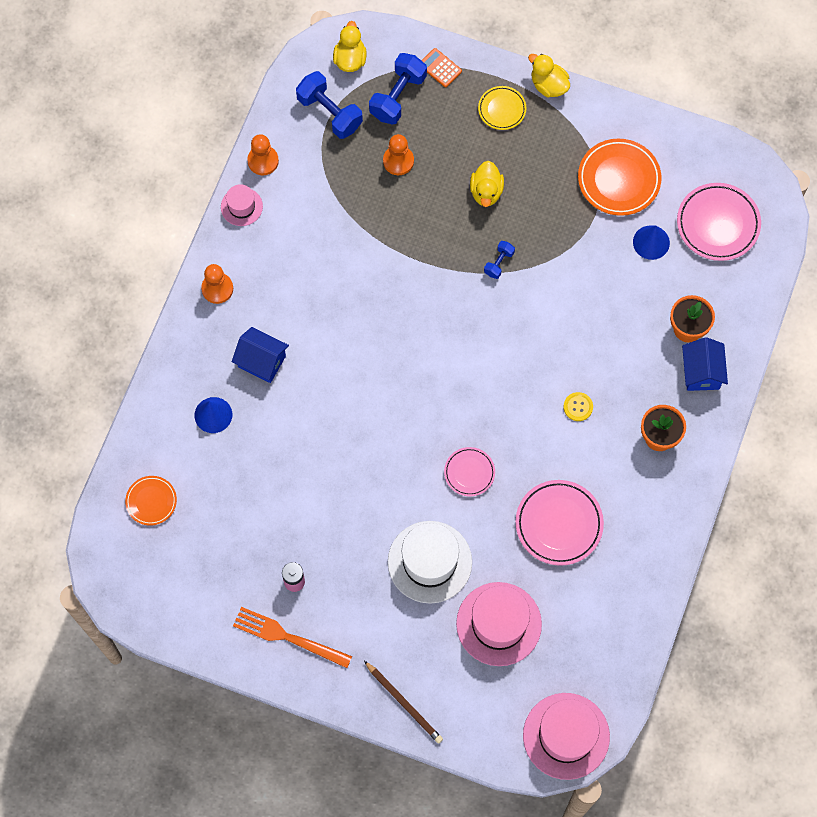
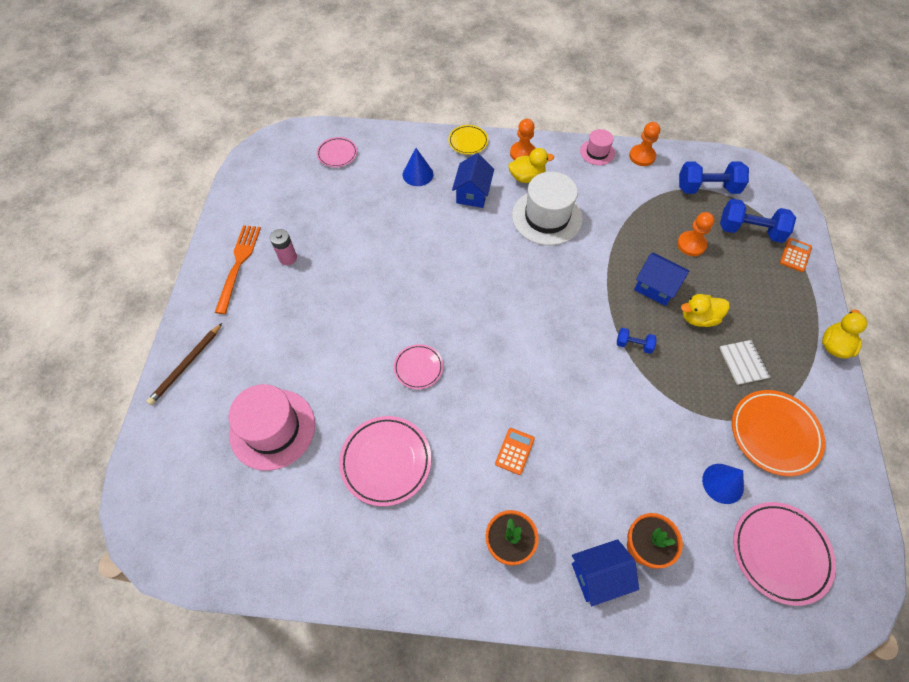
camera: 75 degrees right, 10 degrees down
(151, 501) = (337, 154): orange plate -> pink plate
(329, 113) = (707, 188): blue dumbbell -> blue dumbbell turned 60 degrees clockwise
(350, 59) = (762, 191): yellow duck -> yellow duck (527, 177)
(429, 562) = (324, 355): white hat -> white hat (547, 217)
(440, 217) = (655, 287): none -> blue house
(502, 109) = (786, 312): yellow plate -> yellow plate (468, 141)
(544, 173) = (743, 363): none -> white notebook
(566, 736) = (161, 522): pink hat -> none
(578, 407) = (514, 451): yellow button -> orange calculator

